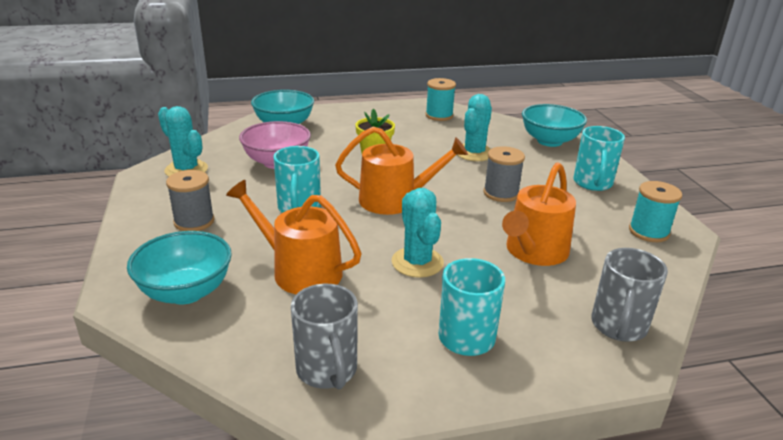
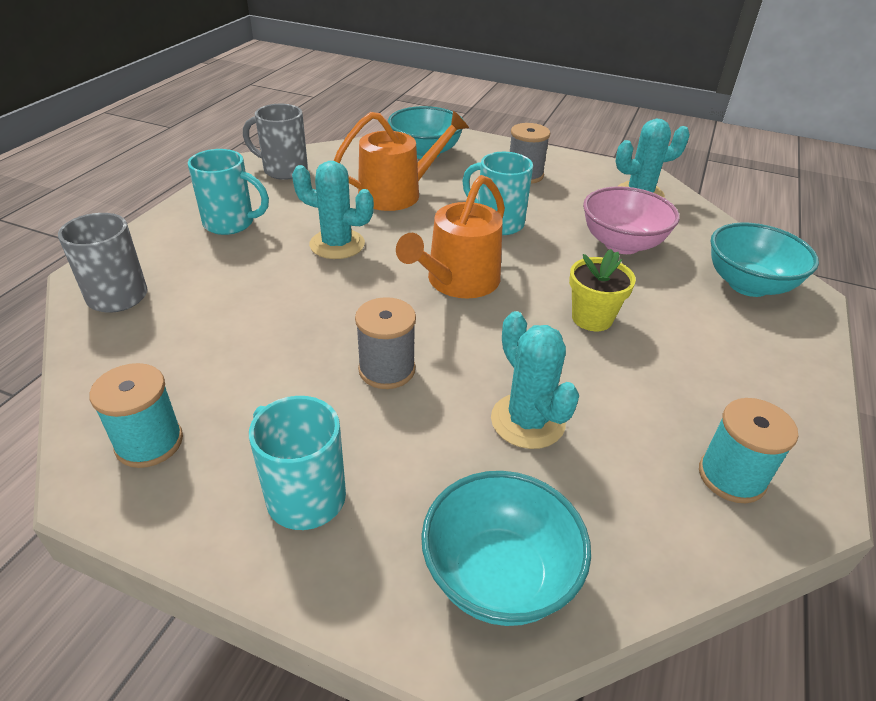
camera: 125 degrees right, 10 degrees up
(534, 252) = (257, 317): orange watering can -> none

